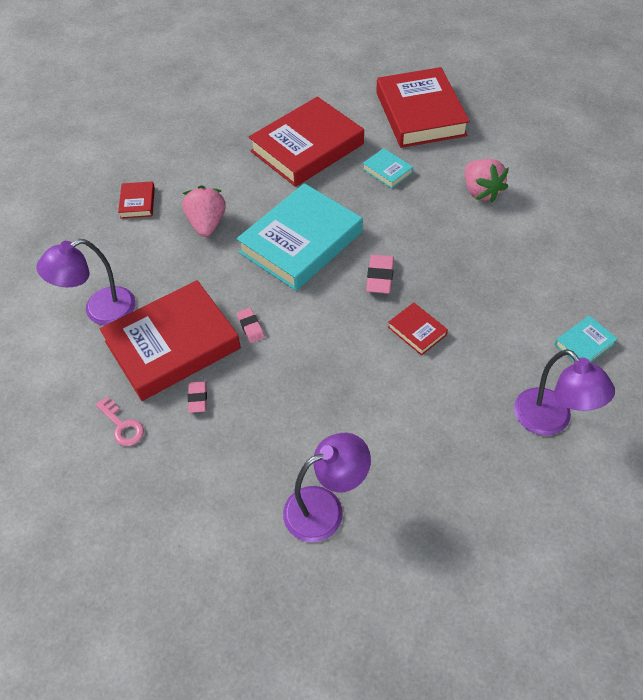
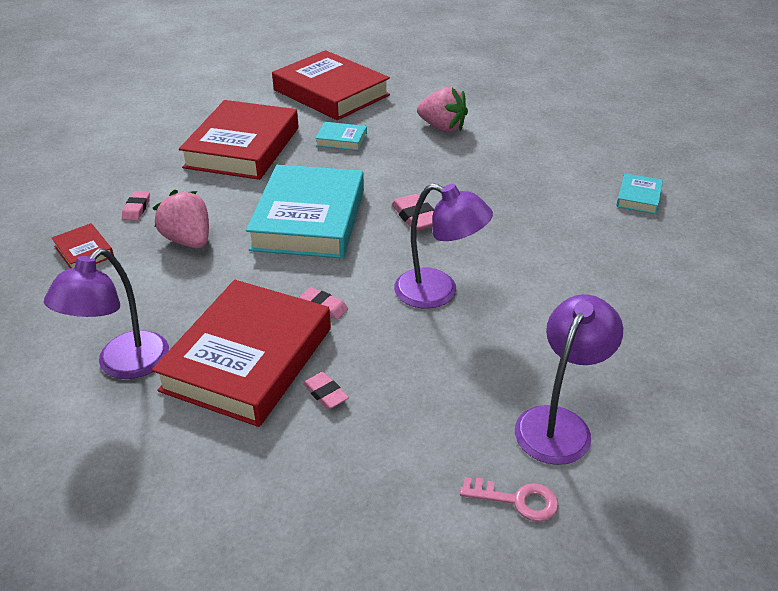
camera: 35 degrees left, 15 degrees down
(122, 426) = (257, 462): pink key -> pink key (517, 500)
(194, 178) = (136, 208): none -> pink eraser
(417, 331) = (493, 243): red book -> none
(550, 421) = (673, 260): purple lamp -> purple lamp (438, 292)

